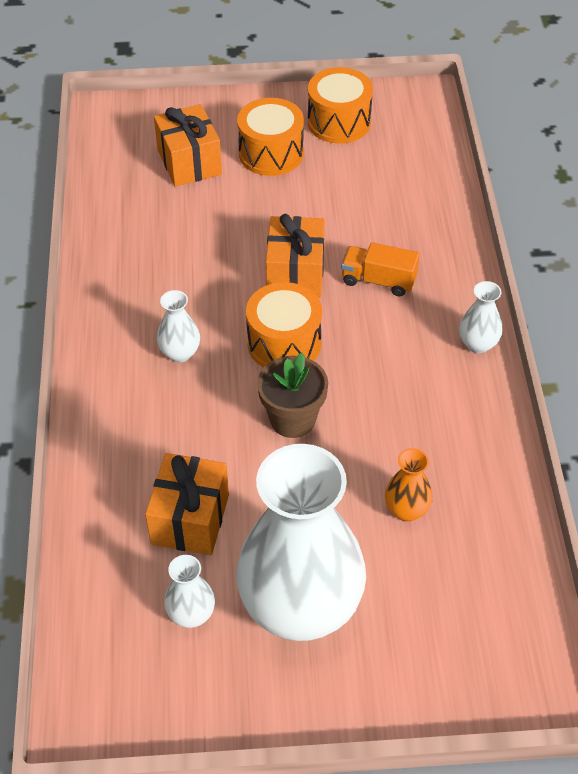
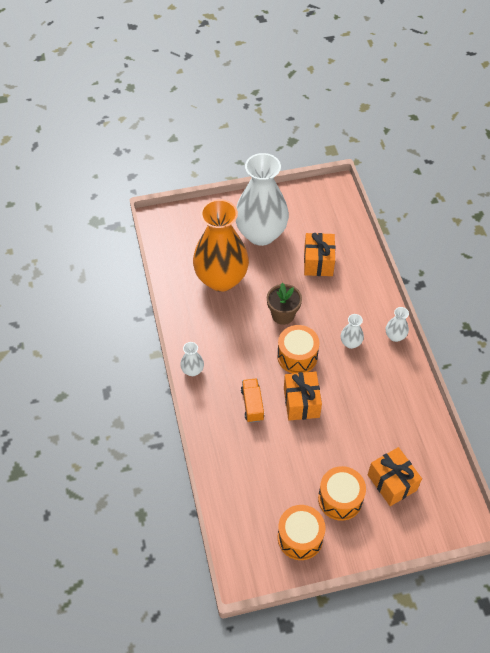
camera: 170 degrees right, 5 degrees up
(191, 614) = (305, 226): white vase -> white vase (395, 336)
(378, 280) = (252, 405): orange truck -> orange truck turned 105 degrees counterclockwise
(406, 510) = (221, 279): orange vase -> orange vase, size x2.50

